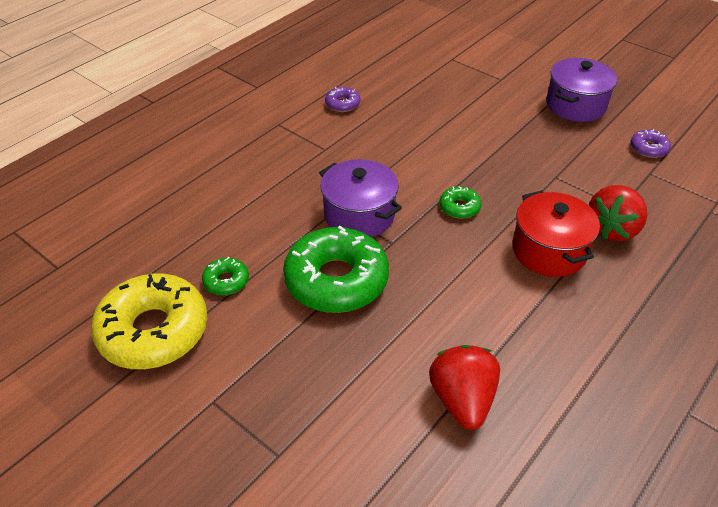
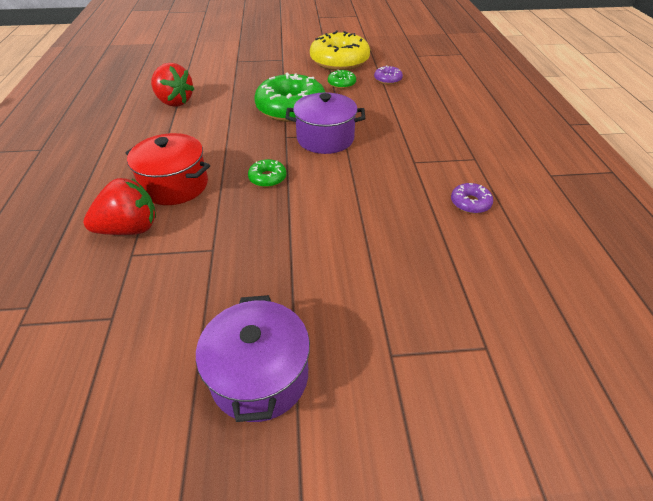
camera: 135 degrees right, 0 degrees up
(612, 229) = (130, 229): red strawberry -> red strawberry turned 75 degrees clockwise
(648, 148) = (124, 358): purple donut -> purple donut (387, 79)

